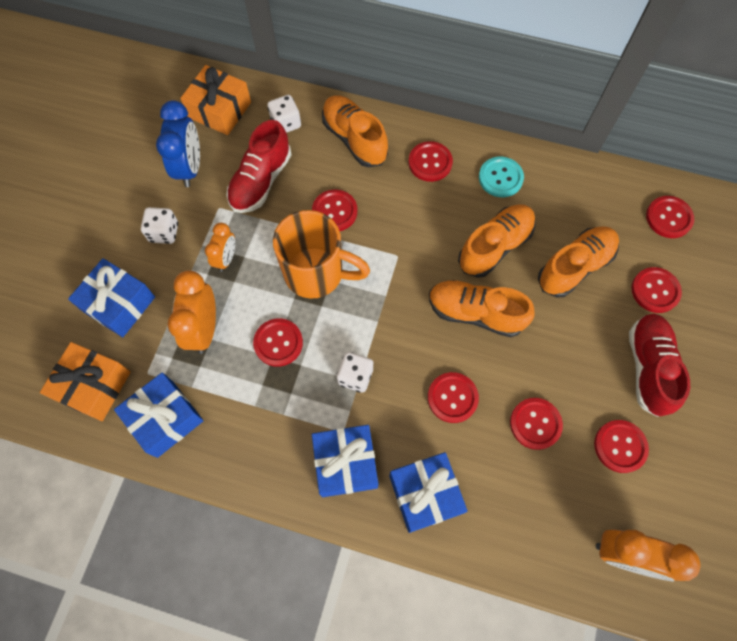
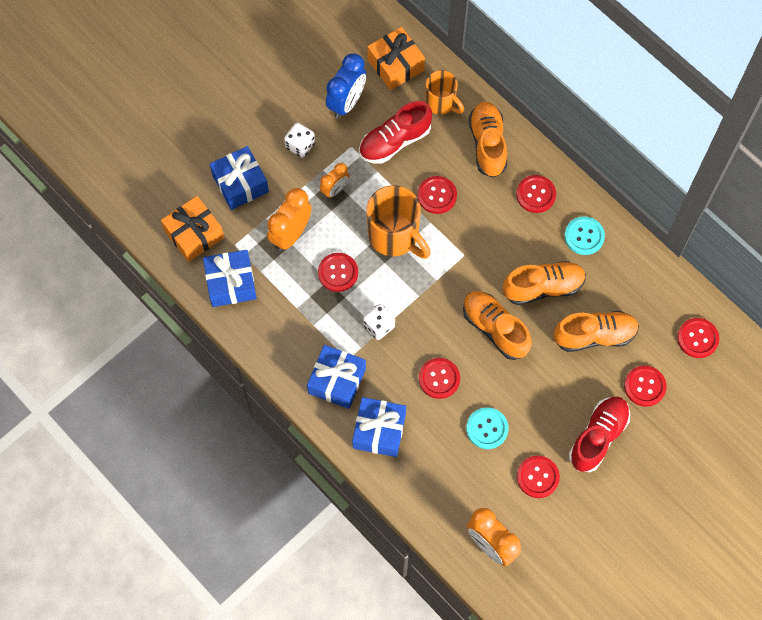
camera: 30 degrees right, 0 degrees up
(286, 123) = (441, 103): white dice -> orange mug
(535, 424) = (487, 428): red button -> turquoise button

